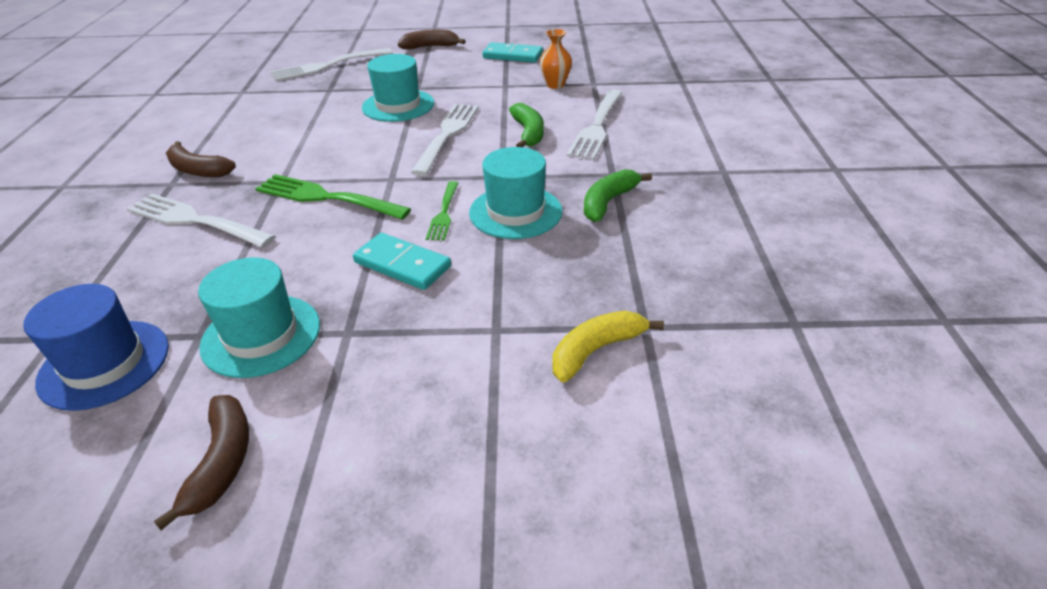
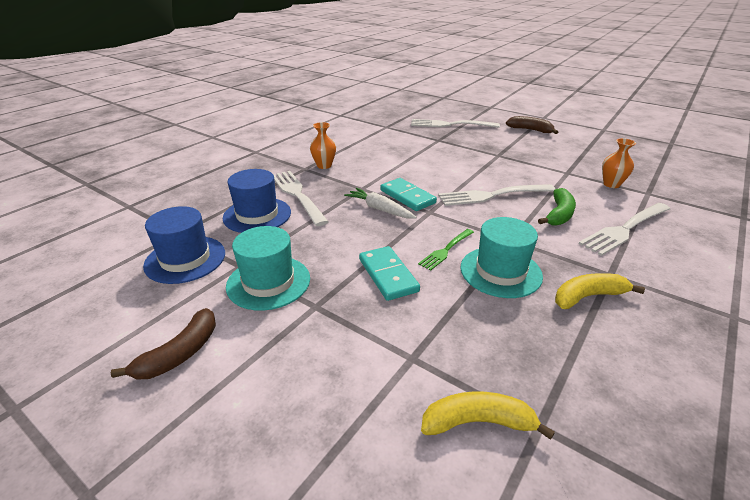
camera: 35 degrees right, 5 degrees down
(159, 267) = (257, 215): none -> blue hat
(198, 170) = (324, 165): brown banana -> orange vase
(328, 198) = (380, 209): green fork -> white carrot
(398, 105) = (475, 163): turquoise hat -> none
(447, 135) = (493, 195): white fork -> white fork turned 150 degrees counterclockwise
(512, 56) = (591, 152): turquoise domino -> turquoise domino (407, 197)
(608, 202) = (587, 296): green banana -> yellow banana

